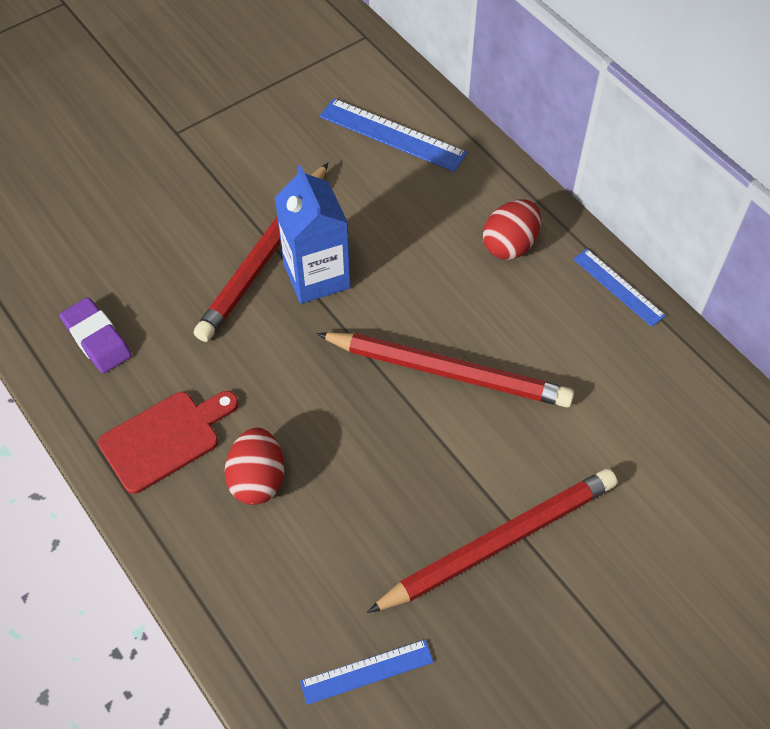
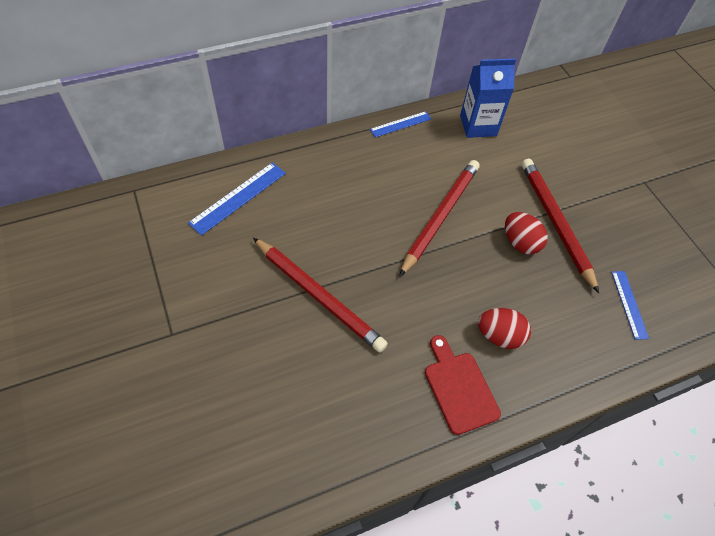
camera: 80 degrees left, 0 degrees up
(97, 339) = (362, 424): purple eraser -> none
(316, 276) = (347, 269): blue carton -> blue carton (478, 125)
(510, 245) = (354, 162): red egg -> red egg (520, 243)

